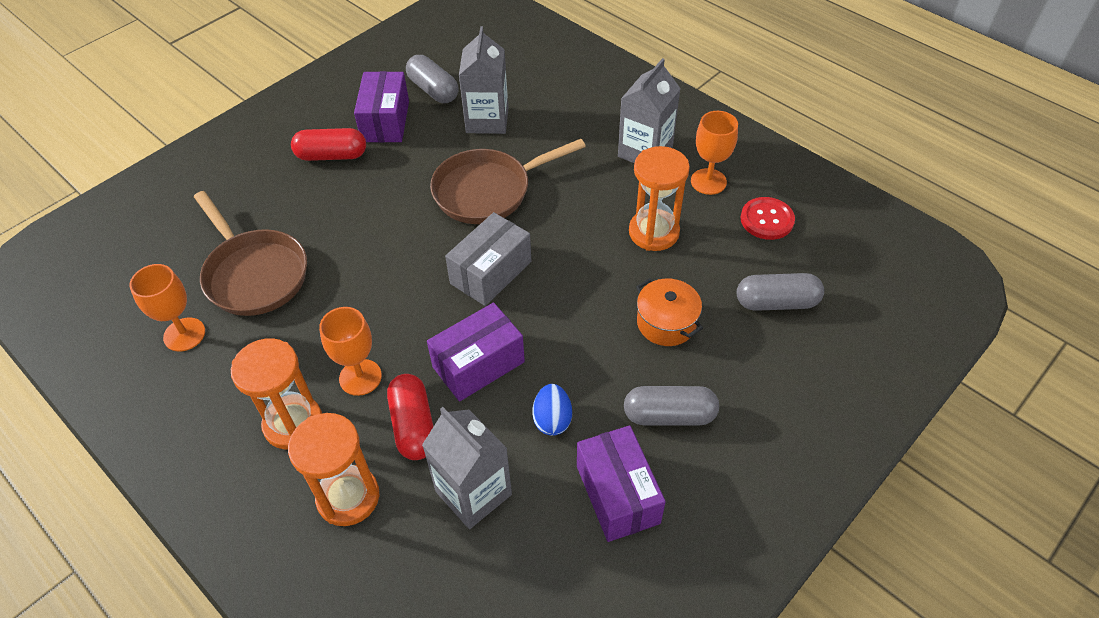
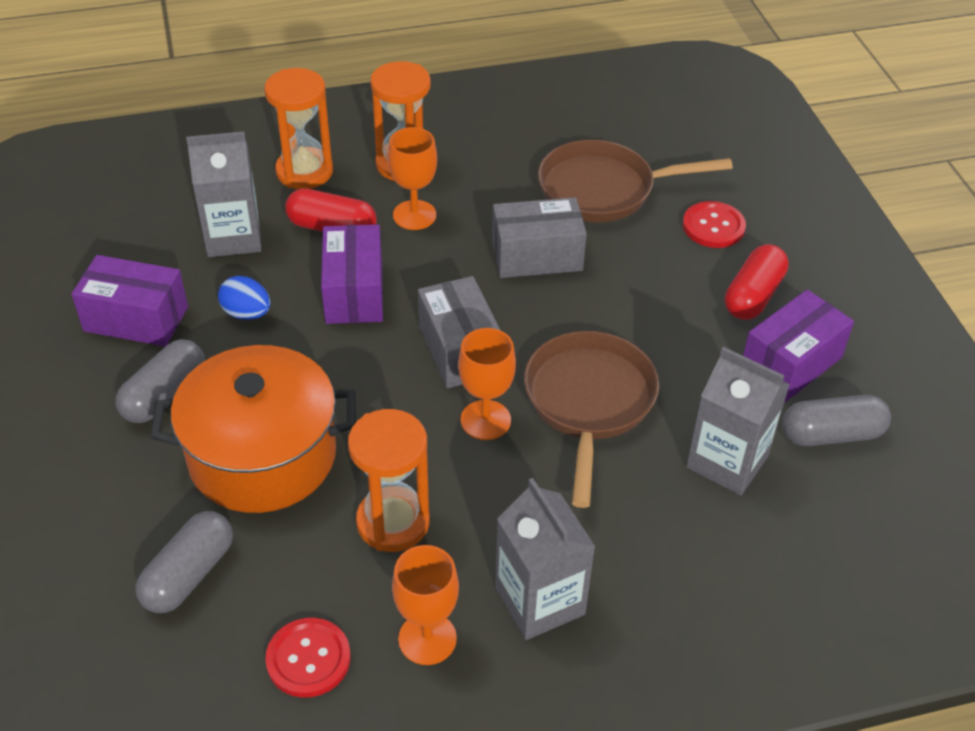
camera: 120 degrees right, 5 degrees down
(184, 334) = (561, 132): orange goblet -> orange goblet (485, 420)
(266, 198) = (713, 226): none -> red button
(362, 277) = (537, 256): none -> grey box
(385, 121) = (790, 363): purple box -> purple box turned 75 degrees counterclockwise
(666, 323) = (262, 456): orange pot -> orange pot, size x1.93

